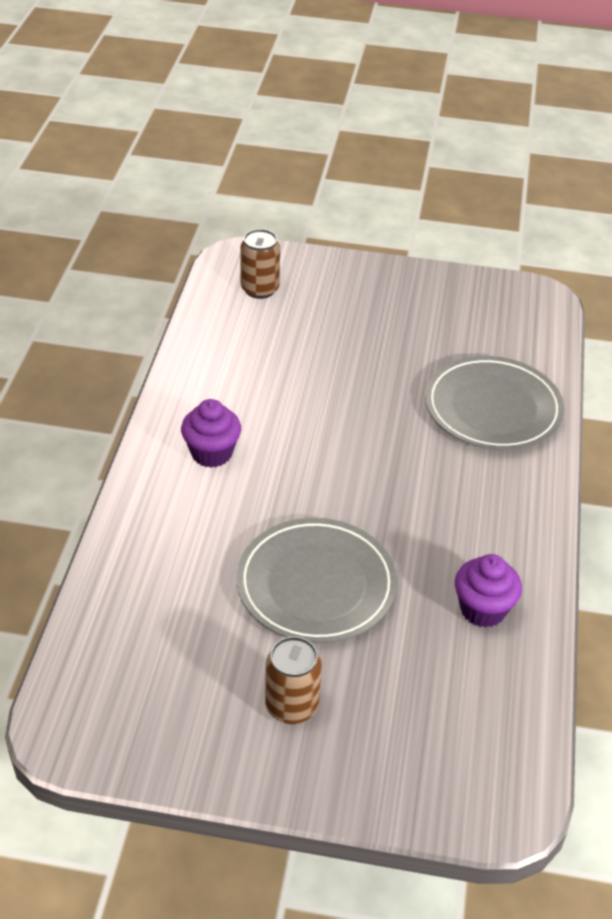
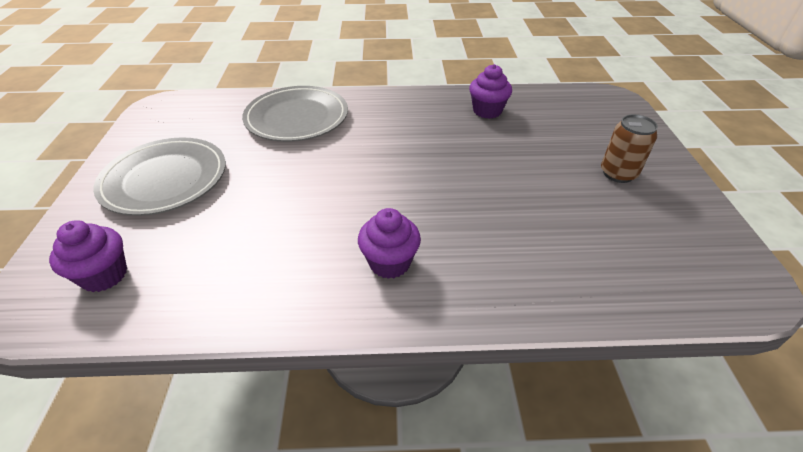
camera: 100 degrees left, 0 degrees up
(260, 289) = (104, 275): brown can -> purple cupcake
(316, 585) = (510, 177): grey plate -> grey plate (165, 179)

